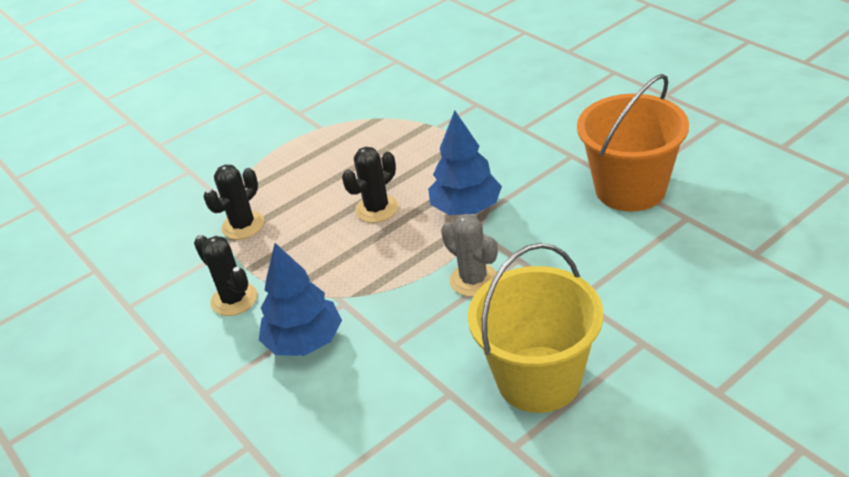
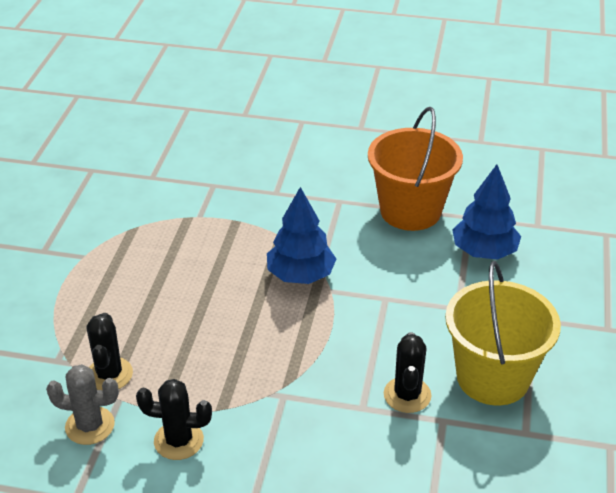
camera: 45 degrees left, 0 degrees up
(304, 341) = (285, 442): blue tree -> blue tree (484, 251)
(377, 209) = (223, 307): black cactus -> black cactus (407, 395)
(473, 280) = (368, 329): grey cactus -> grey cactus (90, 426)

